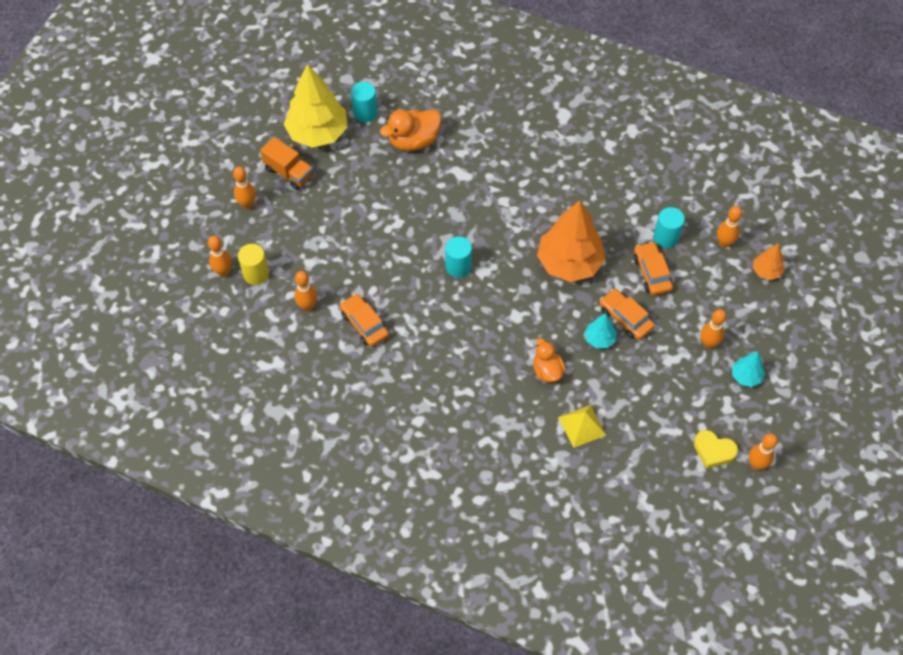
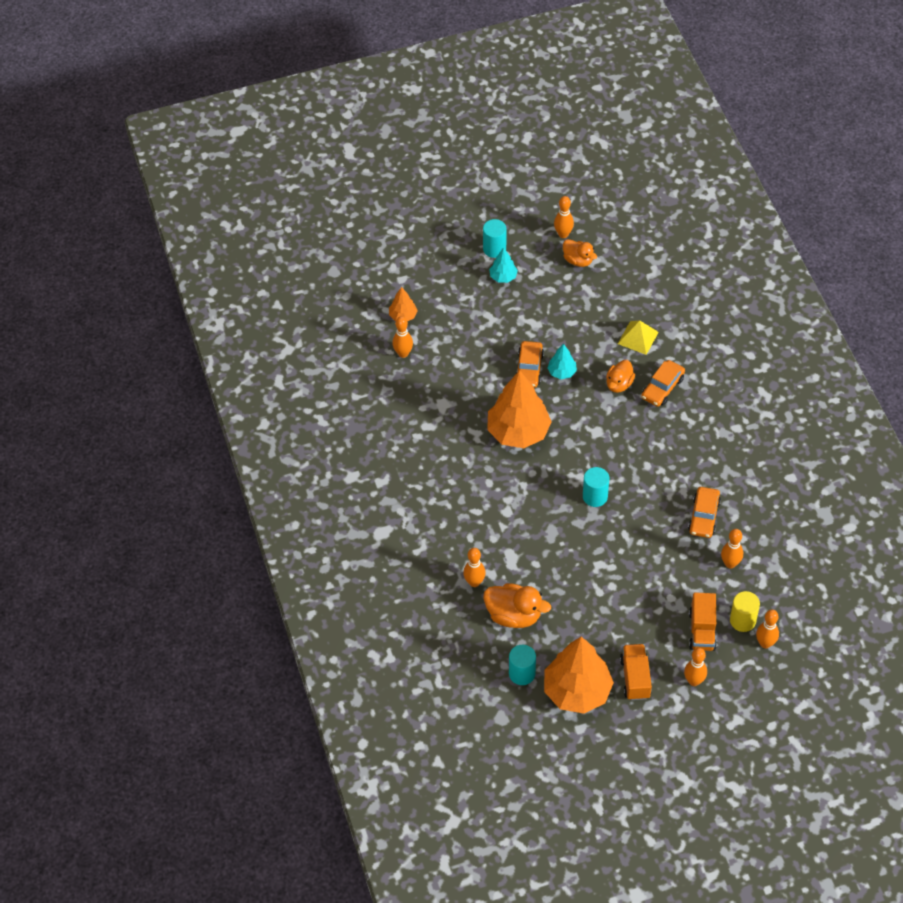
camera: 130 degrees left, 5 degrees down
(277, 242) = (702, 630): none -> orange truck
(317, 133) = (577, 691): yellow tree -> orange tree
(652, 273) = (474, 378): orange car -> orange car (662, 388)
(666, 237) = (434, 390): turquoise cylinder -> turquoise cylinder (494, 249)
(708, 343) = (499, 311): orange bowling pin -> orange bowling pin (474, 582)
(713, 451) = (578, 260): yellow heart -> orange duck

